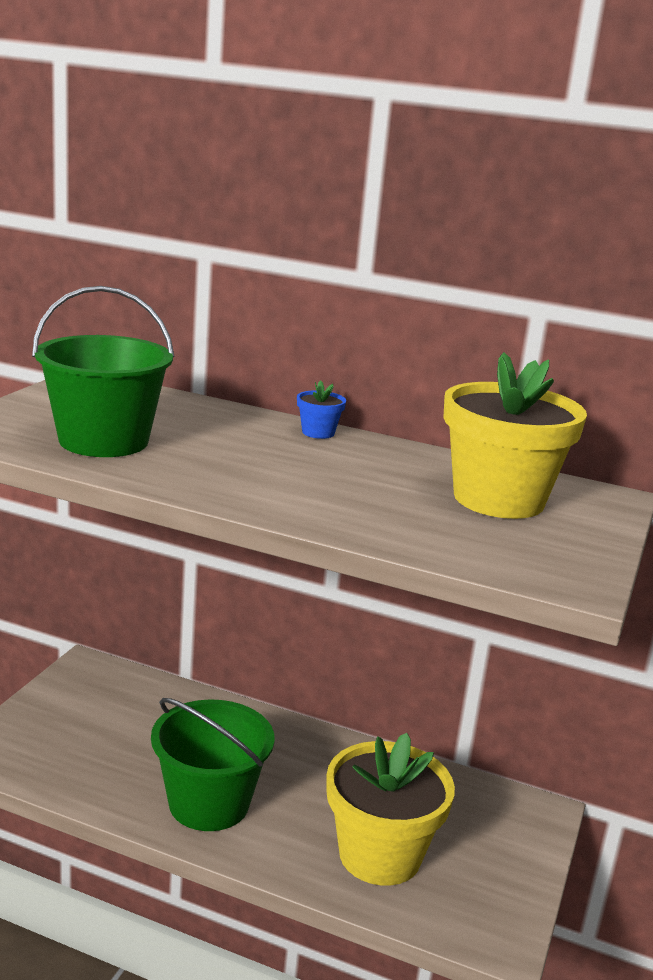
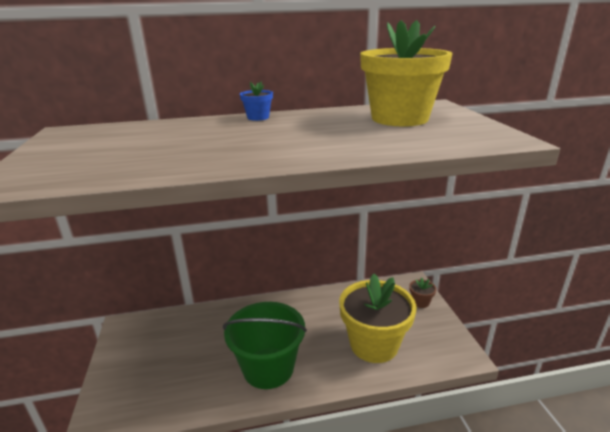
camera: 30 degrees left, 5 degrees up
(103, 441) = (132, 158): green bucket -> none
(522, 842) = (420, 302): none -> brown flower pot

